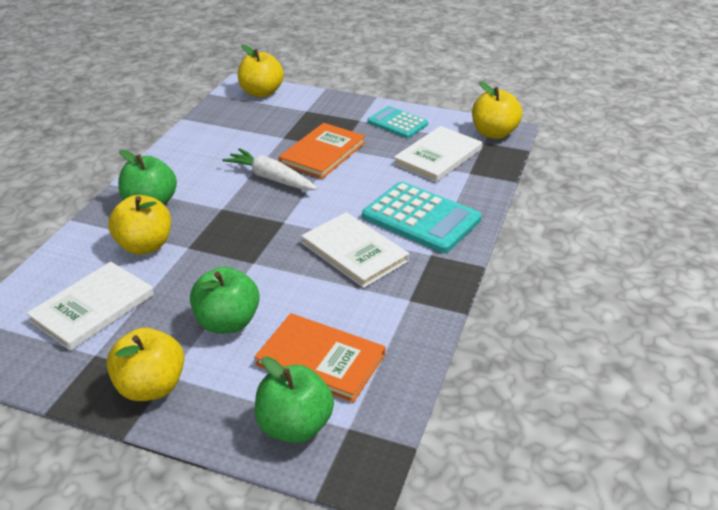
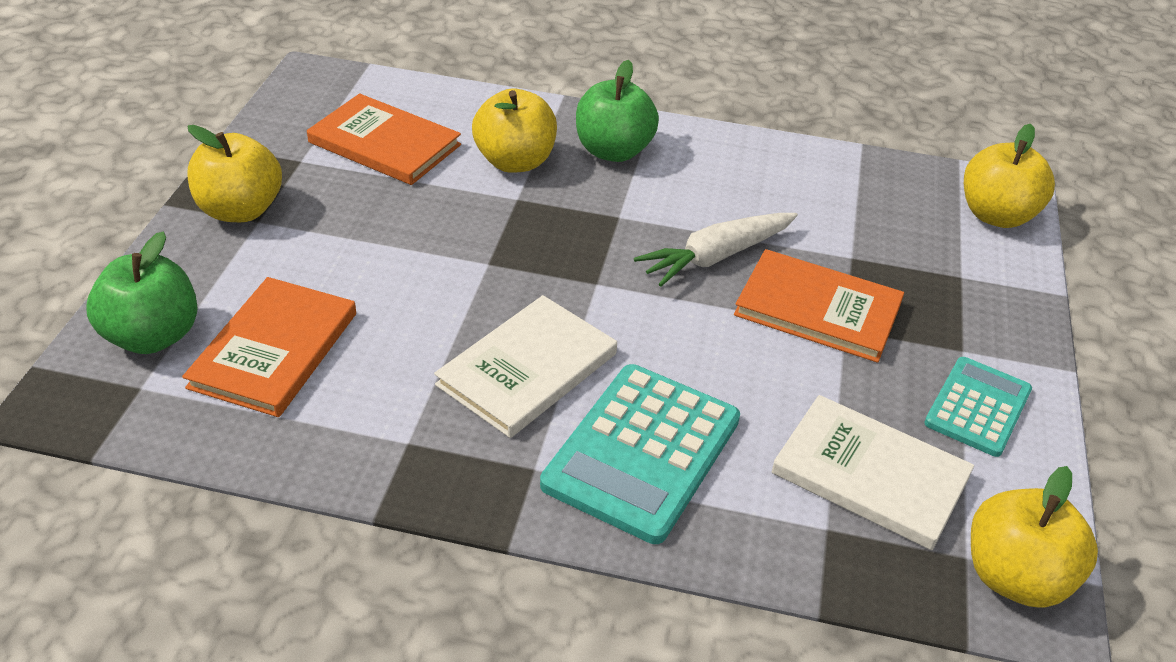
camera: 80 degrees right, 5 degrees up
(93, 308) = (384, 144): white book -> orange book
(227, 322) = (355, 255): green apple -> none
(271, 178) = (716, 257): white carrot -> white carrot turned 150 degrees counterclockwise

